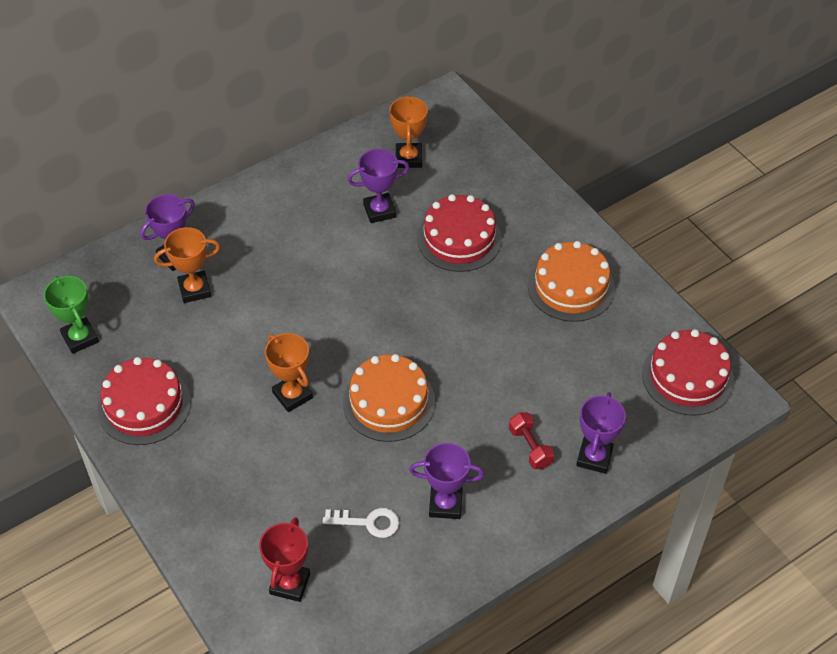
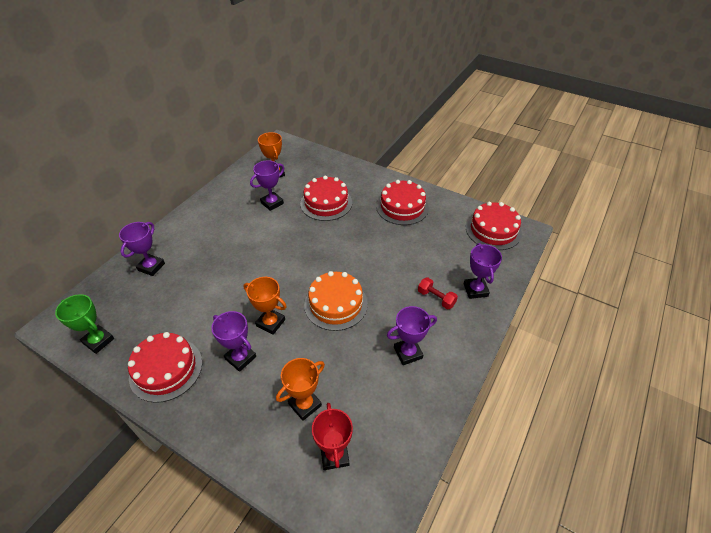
camera: 25 degrees left, 5 degrees down
(194, 289) = (173, 282): orange trophy -> orange trophy (305, 405)
(235, 426) = (240, 358): none -> purple trophy
(368, 522) = (365, 385): white key -> none
(571, 286) = (402, 207): orange cake -> red cake

